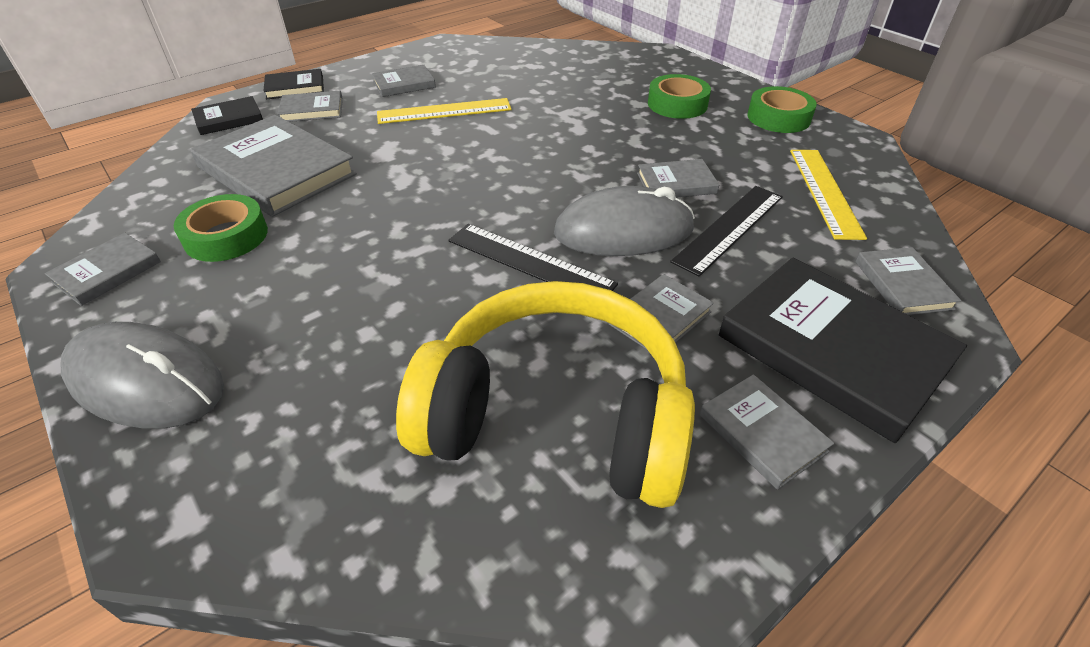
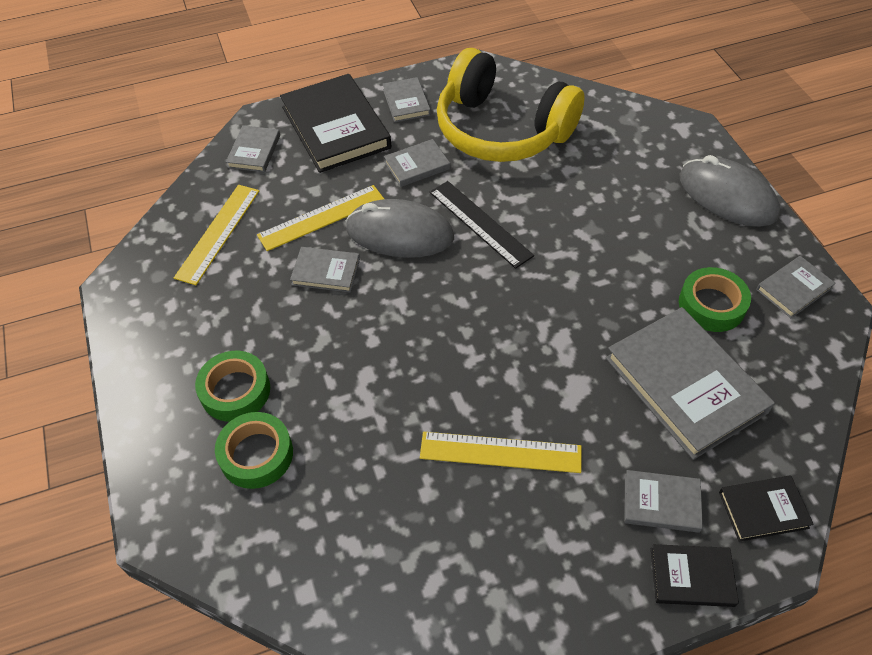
camera: 160 degrees left, 10 degrees up
(404, 84) = (540, 540): grey book -> none
(729, 228) = (321, 217): black ruler -> yellow ruler
(778, 117) = (155, 337): green tape -> green tape (256, 454)

